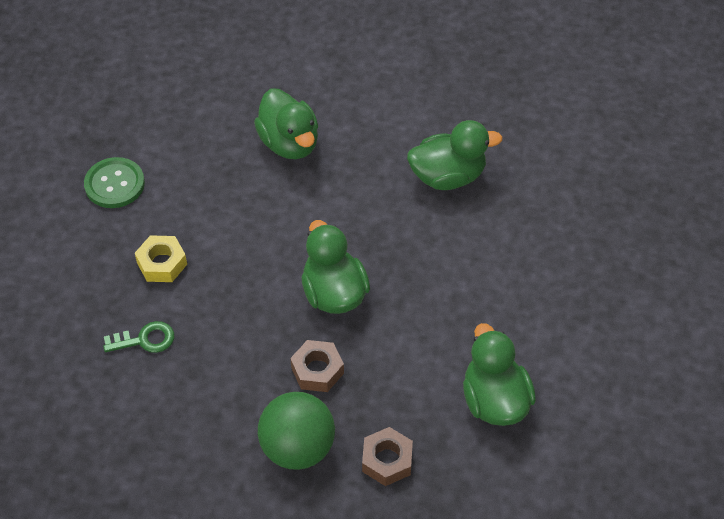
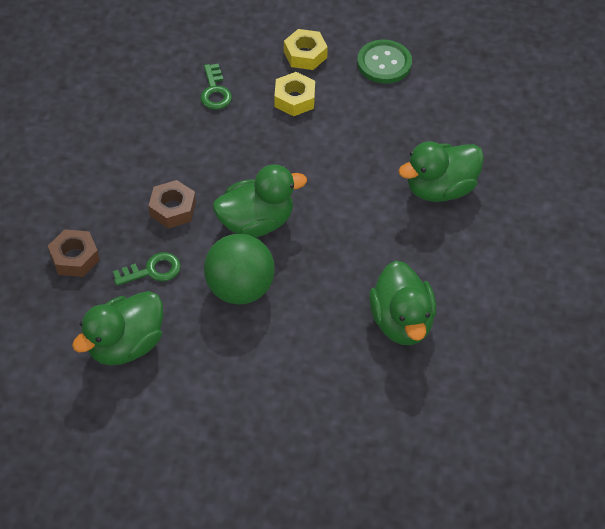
camera: 90 degrees right, 0 degrees up
(94, 255) = (305, 54): none -> yellow nut
(297, 448) = (96, 195): green ball -> green ball (240, 288)
(400, 383) = (152, 270): none -> green key
(494, 400) = (126, 345): green duck -> green duck turned 150 degrees clockwise

